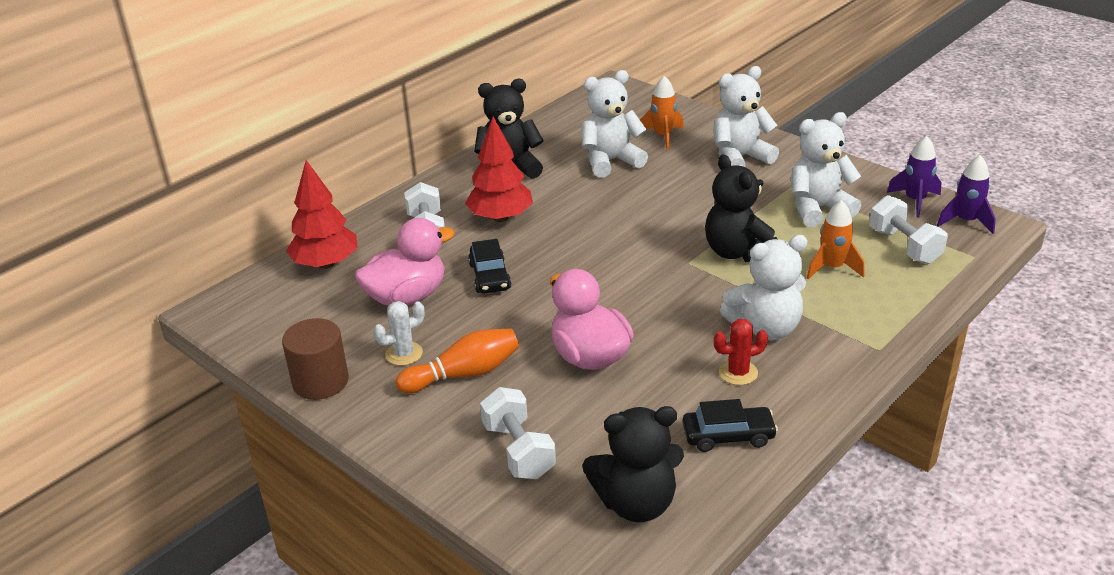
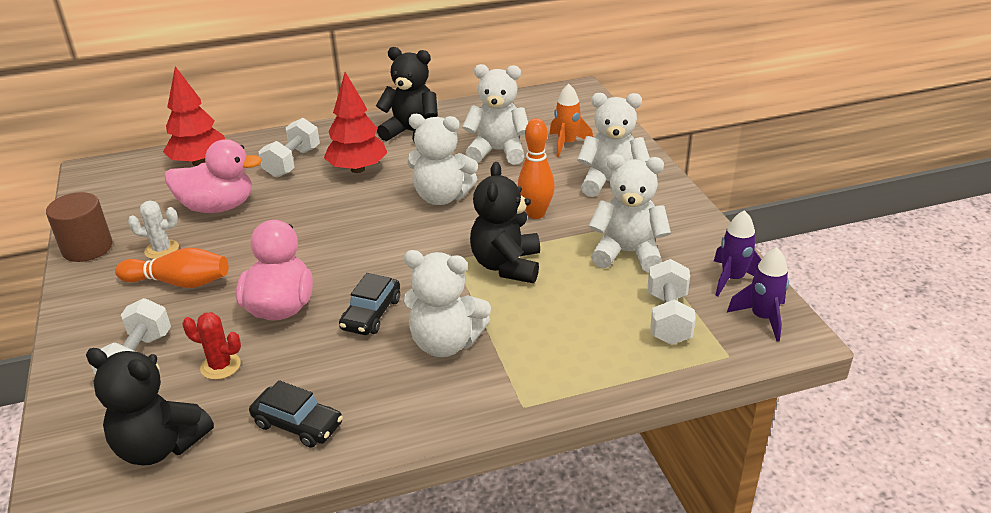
camera: 30 degrees right, 0 degrees up
(490, 276) = (292, 213): black car -> black car (371, 314)
(611, 216) = (442, 197): none -> white teddy bear
(709, 203) = (535, 214): none -> orange bowling pin
(738, 373) = (374, 372): red cactus -> red cactus (220, 366)
(832, 268) = (573, 312): orange rocket -> none

